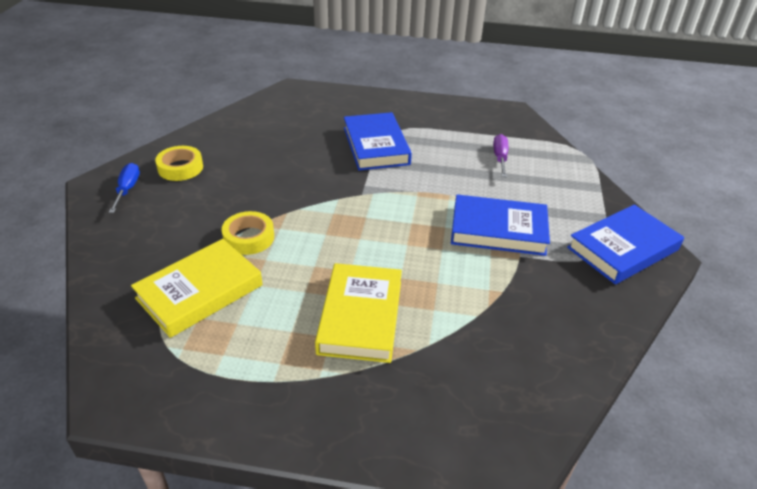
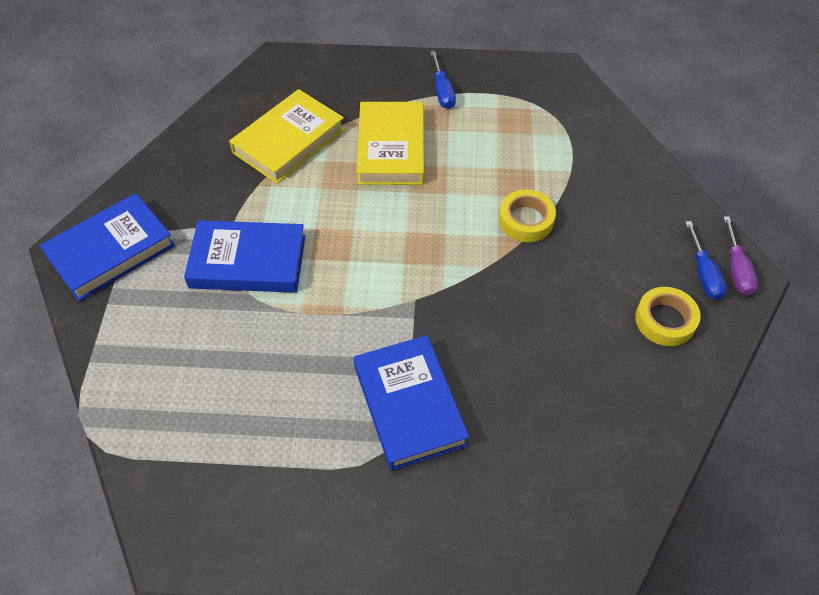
camera: 175 degrees right, 15 degrees up
(200, 292) = (544, 156): yellow book -> yellow book (289, 141)
(282, 386) = (442, 91): none -> blue screwdriver
(500, 158) = (220, 400): purple screwdriver -> purple screwdriver (736, 269)

